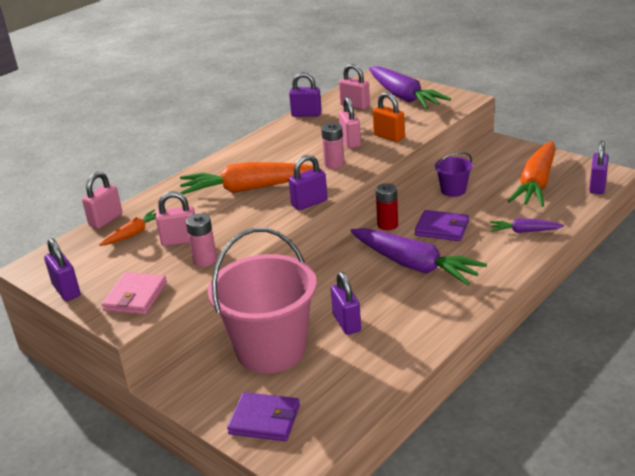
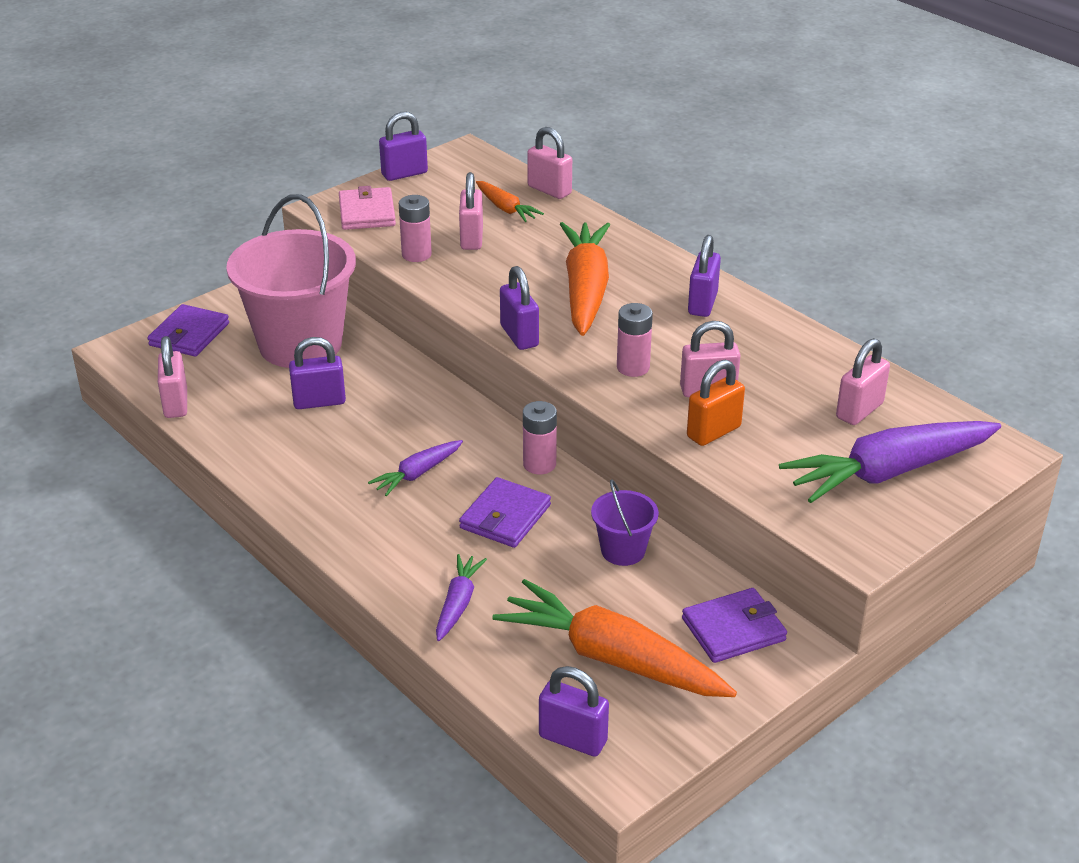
camera: 95 degrees right, 5 degrees up
(135, 296) = (367, 213): pink wallet -> pink wallet turned 60 degrees clockwise
(306, 114) = (834, 356): purple padlock -> purple padlock (702, 304)
(370, 398) = (176, 404): none -> pink padlock
(387, 225) = (539, 464): red battery -> pink battery
(414, 265) = (417, 474): purple carrot -> purple carrot, size x0.50
(496, 157) = (733, 629): none -> purple wallet

